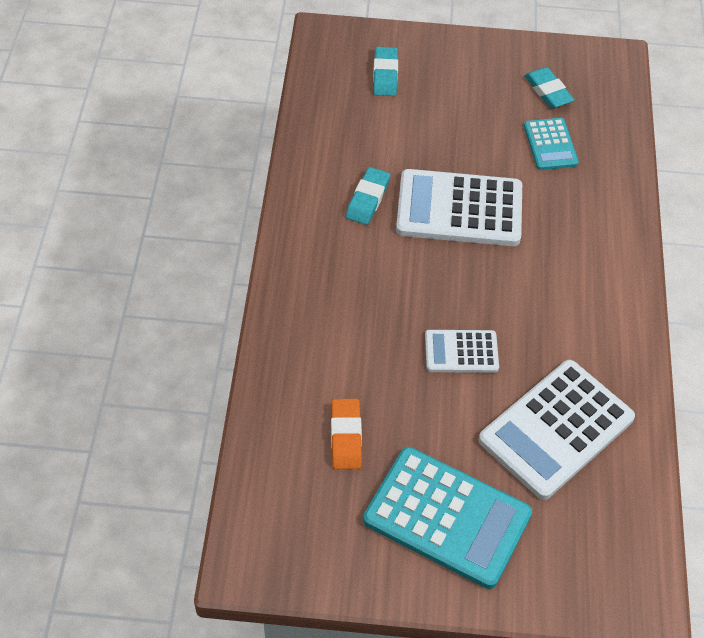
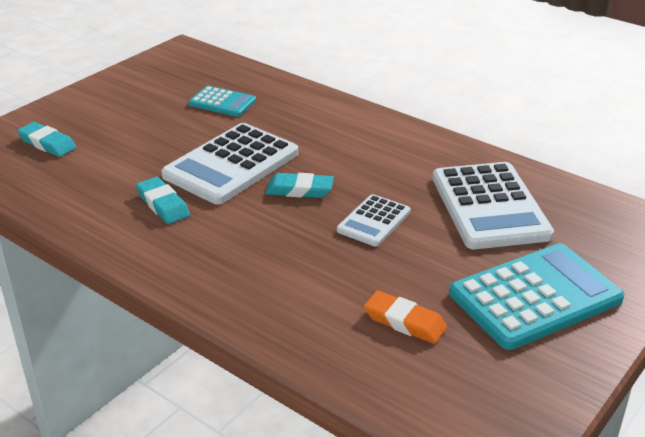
camera: 55 degrees left, 20 degrees down
(548, 91) = (172, 84): turquoise eraser -> turquoise eraser (299, 190)

